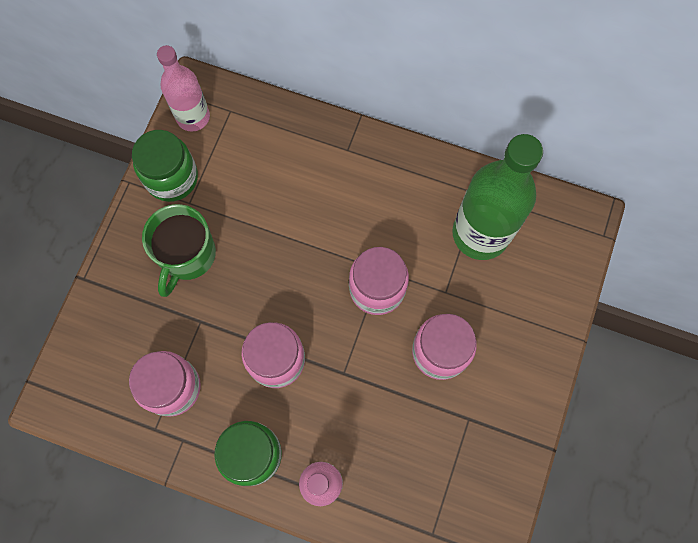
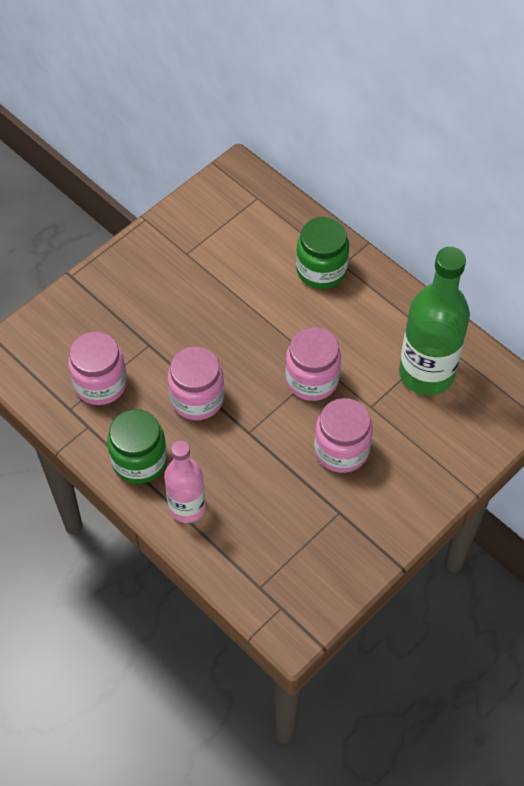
camera: 25 degrees right, 15 degrees down
(172, 178) = (182, 229): green jar -> green jar (321, 270)
(187, 255) = (164, 291): green mug -> none
(193, 117) = (223, 191): pink bottle -> none

